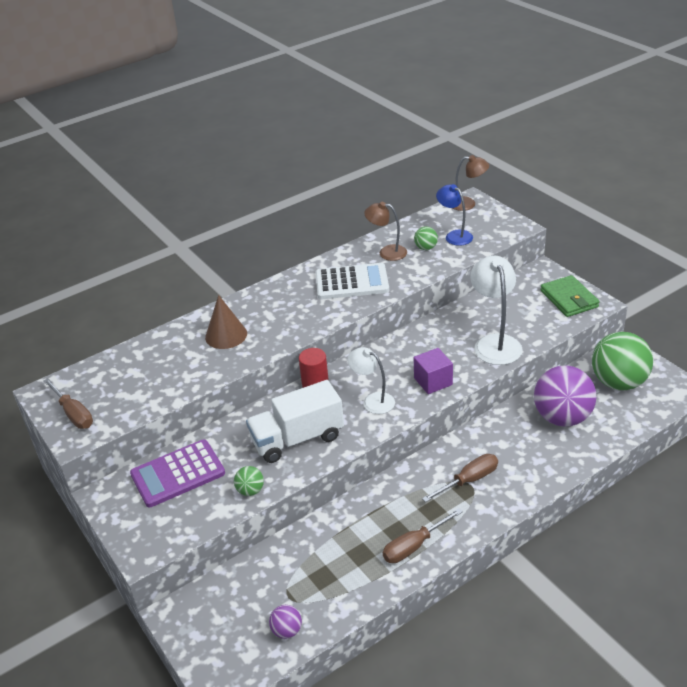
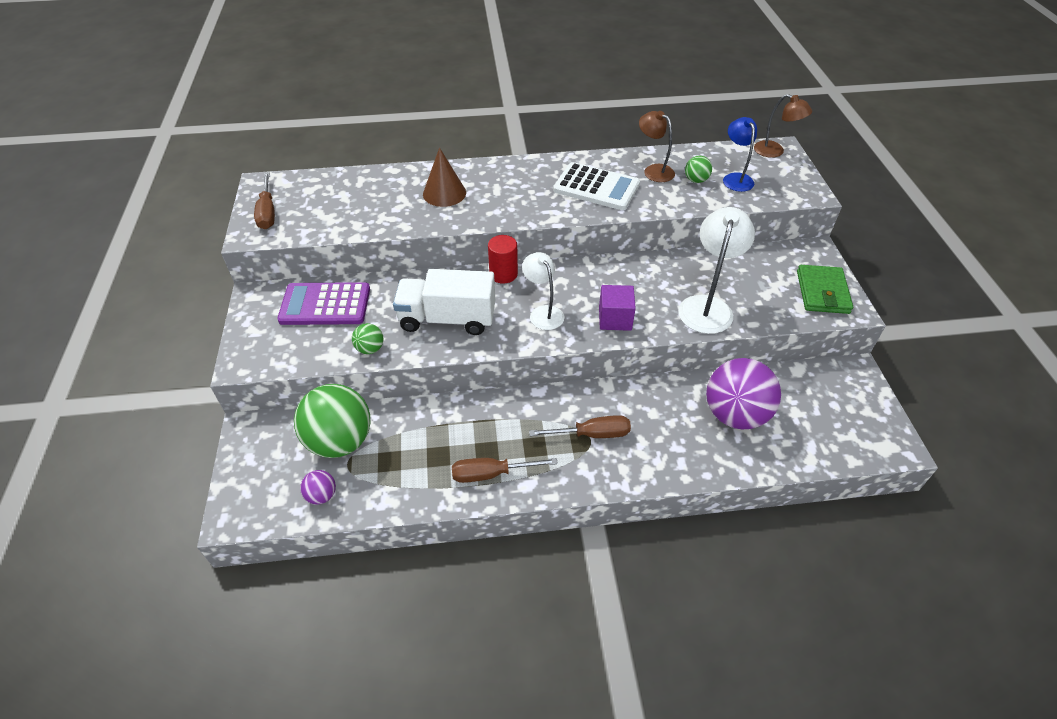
camera: 25 degrees right, 10 degrees up
(618, 382) = (824, 405): green ball -> green ball (340, 441)

